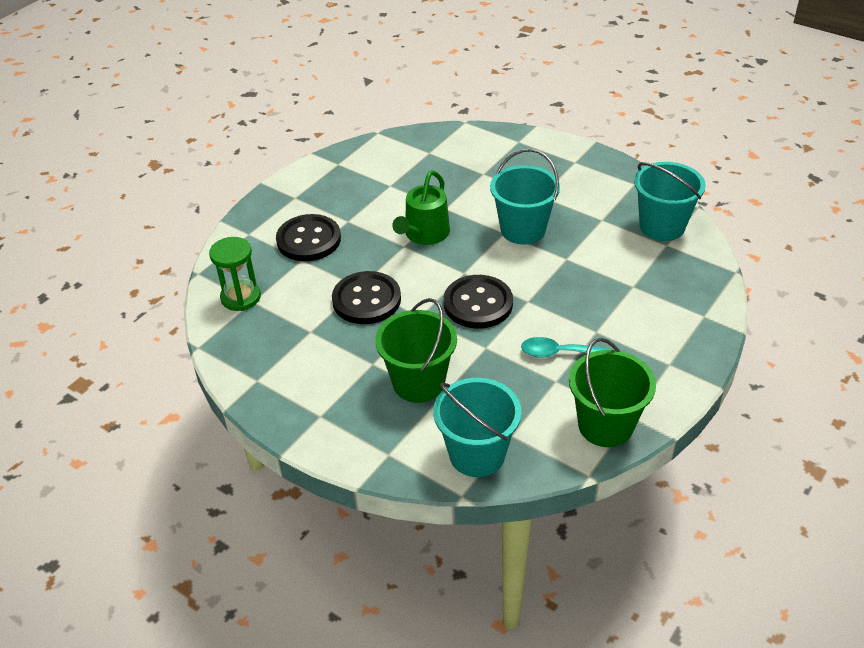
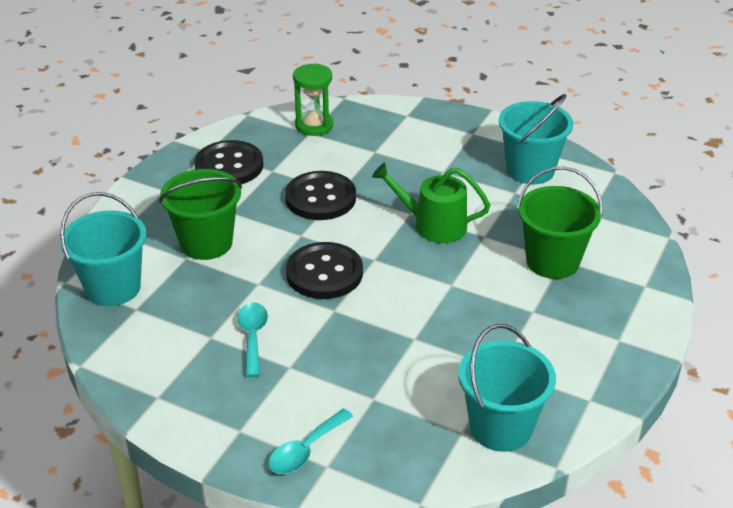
camera: 80 degrees right, 5 degrees down
(309, 240) = (406, 151): black button -> black button (229, 166)
(523, 230) = (460, 299): turquoise bucket -> turquoise bucket (530, 170)
(605, 425) = (146, 376): green bucket -> green bucket (552, 261)
(689, 326) = (305, 450): none -> turquoise spoon

